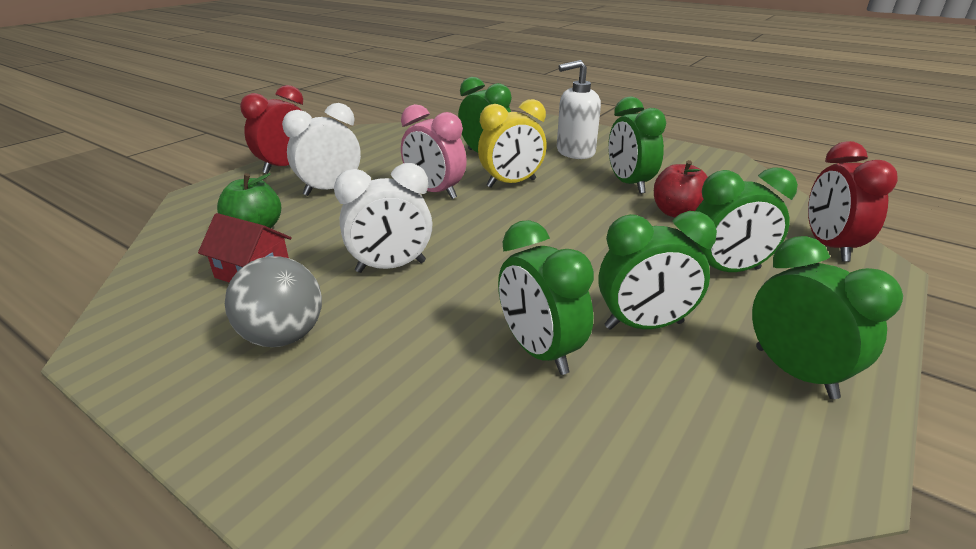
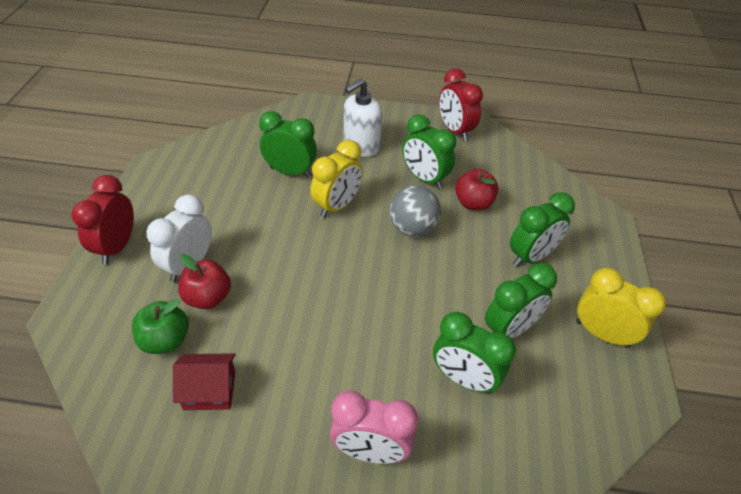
camera: 30 degrees left, 15 degrees up
(283, 336) = (291, 442): grey ball -> grey ball (412, 228)
(323, 212) = (208, 298): none -> red apple
(391, 267) = (314, 340): white clock -> none
(435, 192) = (283, 238): pink clock -> pink clock (370, 451)
(794, 372) = (602, 334): green clock -> yellow clock
(829, 246) = (577, 209): red clock -> red clock (455, 131)

